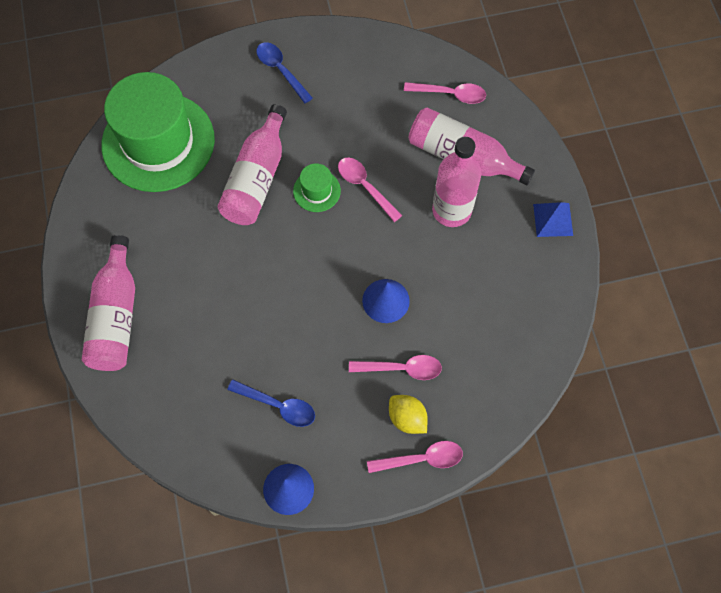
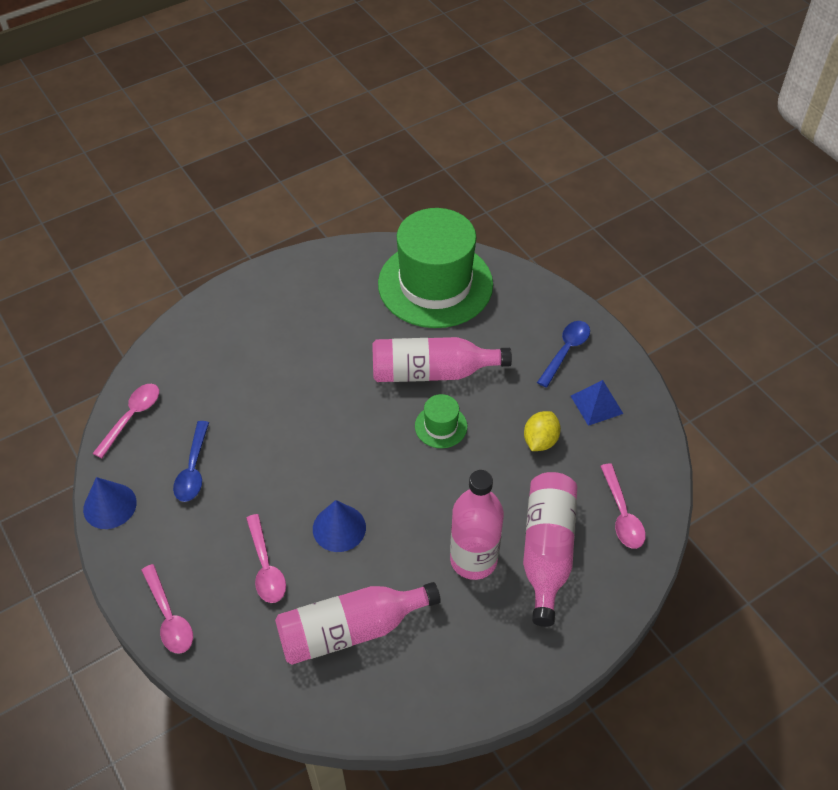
camera: 70 degrees right, 15 degrees down
(116, 316) = (245, 315): pink bottle -> pink bottle (350, 630)
(365, 187) = (465, 468): pink spoon -> pink spoon (132, 417)
(407, 418) = (211, 589): yellow lemon -> yellow lemon (540, 441)
(553, 219) = (509, 672): blue pyramid -> blue pyramid (596, 404)

